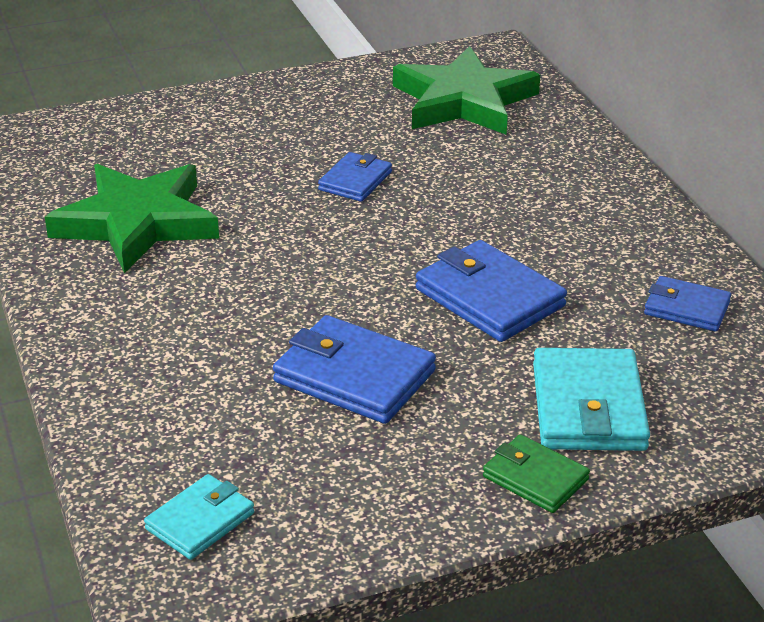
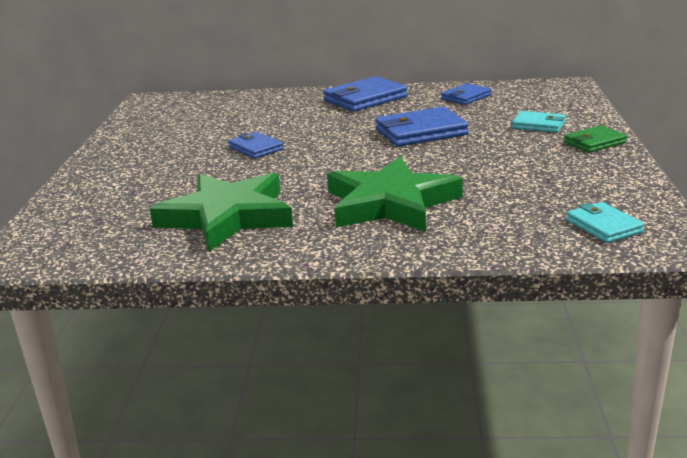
camera: 65 degrees left, 10 degrees down
(354, 376) = (475, 171): blue wallet -> blue wallet (365, 99)
(463, 101) = (198, 113): green star -> green star (390, 203)
(588, 407) = (538, 125): turquoise wallet -> turquoise wallet, size x0.60

